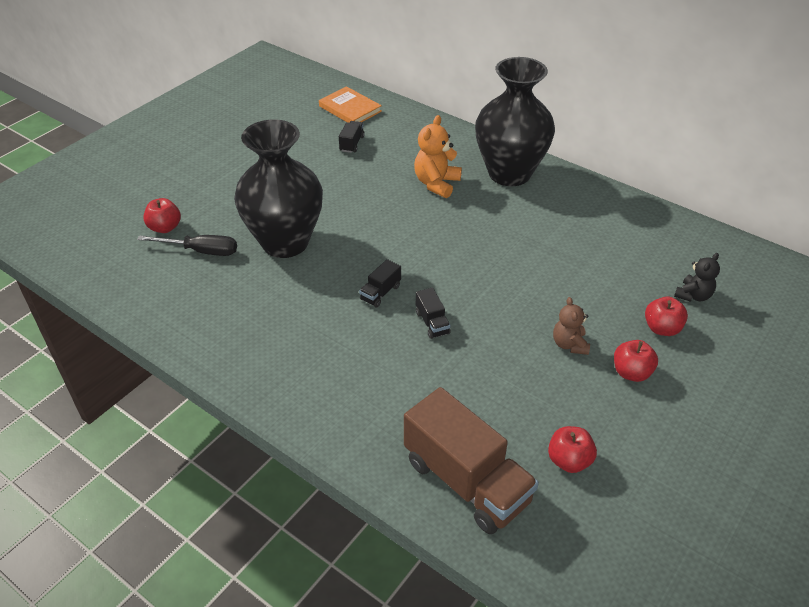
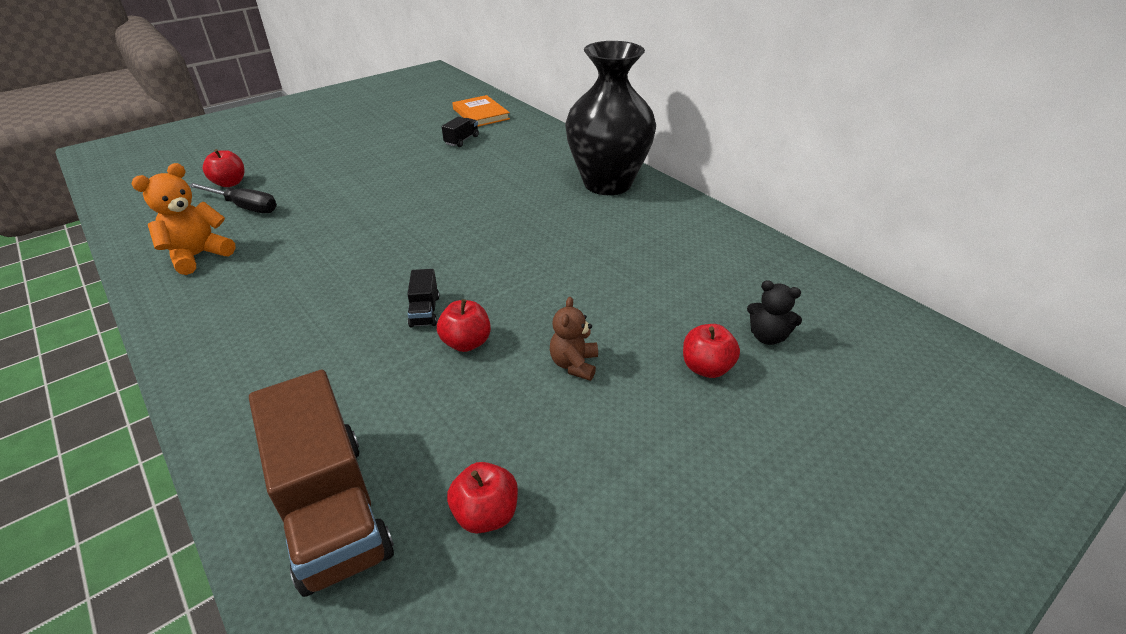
camera: 15 degrees right, 5 degrees down
(285, 242) = (331, 211): black vase -> none
(380, 293) = (390, 271): black truck -> none
(436, 184) = (523, 182): orange teddy bear -> orange teddy bear (198, 255)
(631, 372) = (637, 414): red apple -> red apple (466, 343)
(693, 295) = (767, 336): black teddy bear -> black teddy bear turned 60 degrees clockwise

